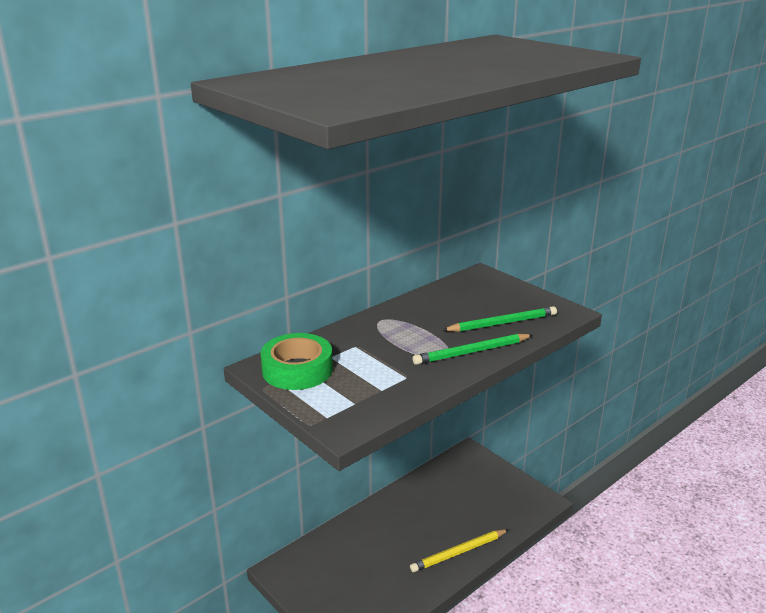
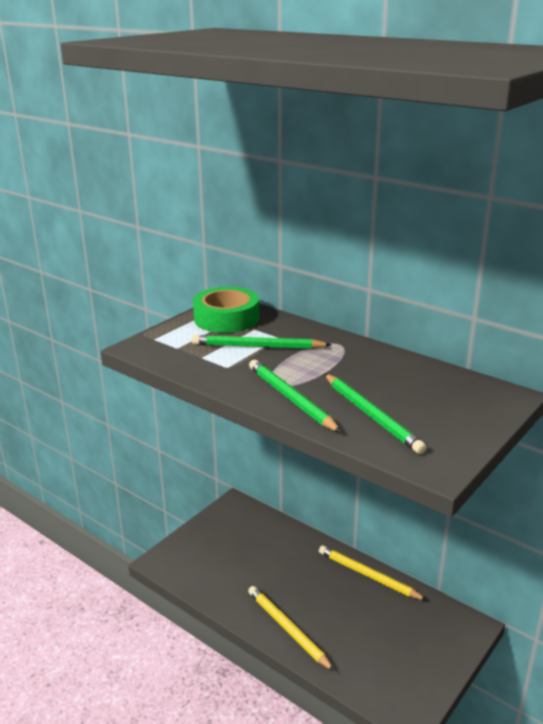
camera: 80 degrees right, 0 degrees up
(370, 358) = (258, 346): none -> green pencil
(407, 492) = (368, 575): none -> yellow pencil

